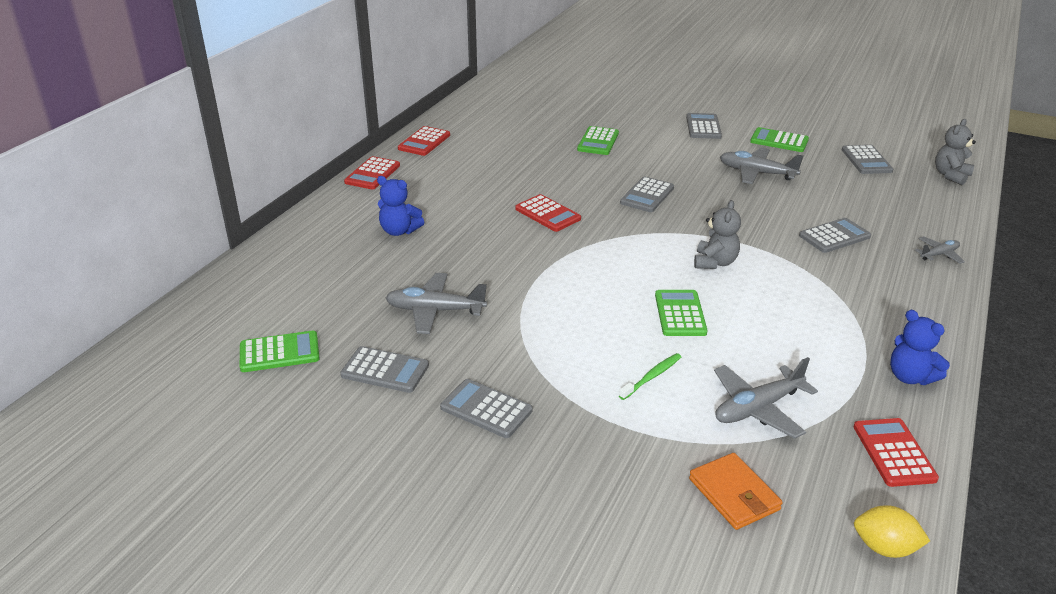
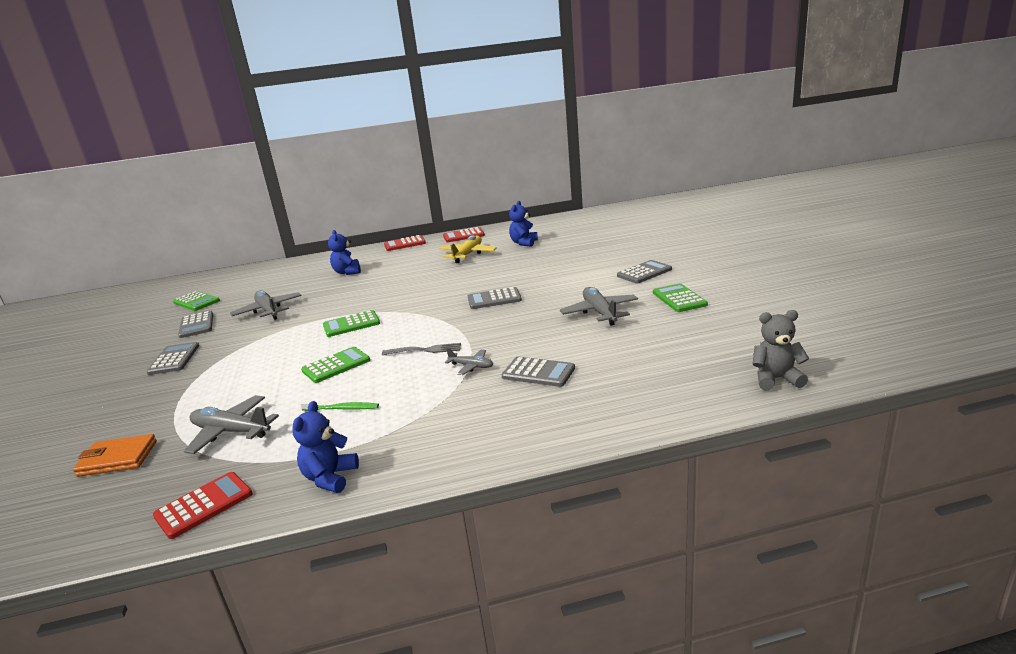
camera: 55 degrees right, 10 degrees down
(493, 161) = (468, 254): none -> yellow plane
(520, 130) = (524, 243): none -> blue teddy bear
(548, 214) = (421, 289): red calculator -> none
(598, 141) = (550, 261): green calculator -> green calculator (351, 324)
(651, 377) = (244, 386): green toothbrush -> green toothbrush (342, 408)
(714, 262) = (425, 350): grey teddy bear -> grey fork
(734, 494) = (117, 459): orange wallet -> orange wallet turned 60 degrees clockwise
(866, 160) = (719, 337): grey calculator -> none
(884, 547) = (70, 540): yellow lemon -> none
(939, 254) = (581, 425): grey plane -> grey plane (471, 366)

